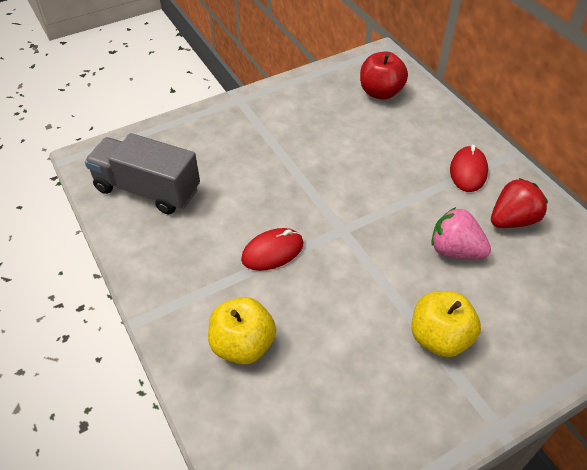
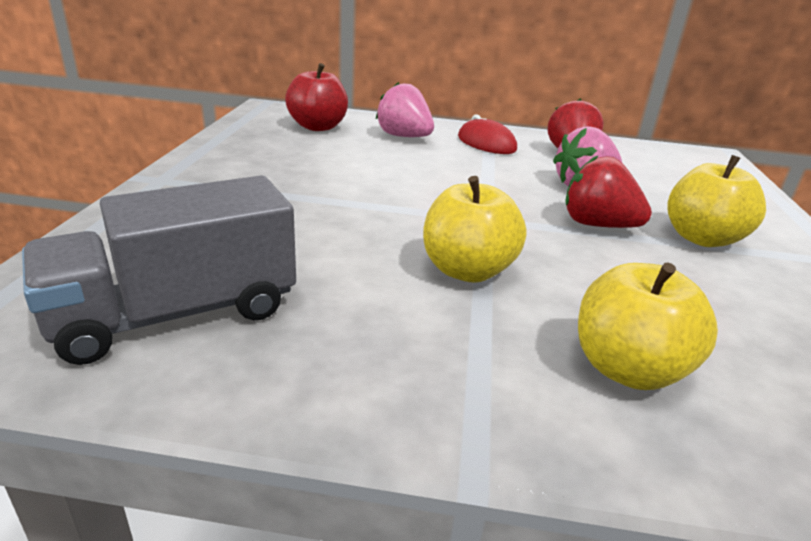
camera: 55 degrees left, 20 degrees down
(272, 251) = (467, 270): red mouse -> yellow apple
(395, 280) = (597, 225): none -> red strawberry
(420, 132) = (404, 137): none -> pink strawberry

